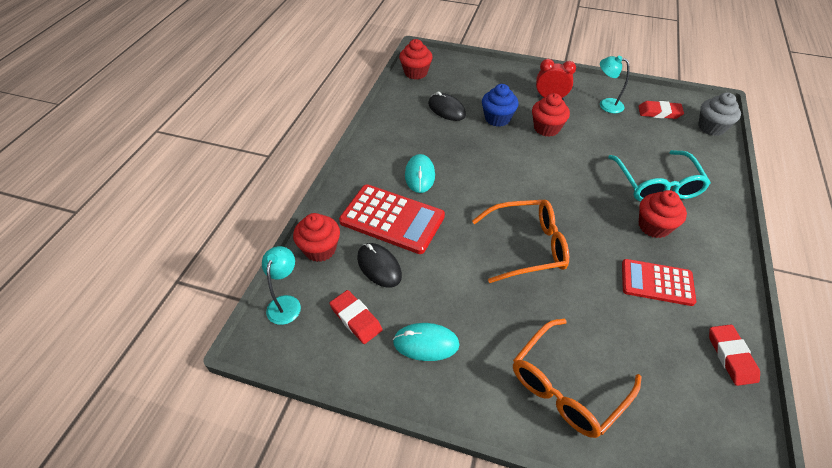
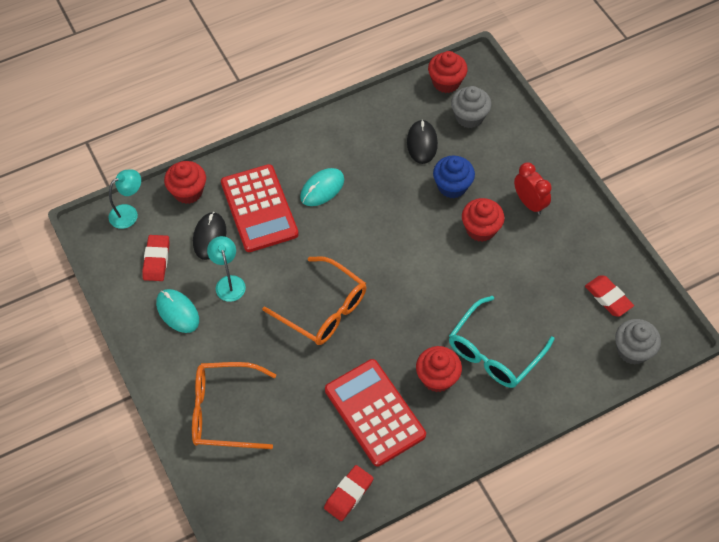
camera: 45 degrees right, 10 degrees up
(454, 80) = (469, 117): none -> grey cupcake
(606, 104) = (571, 250): turquoise lamp -> turquoise lamp (229, 282)
(657, 283) = (374, 412): red calculator -> red calculator, size x1.51

